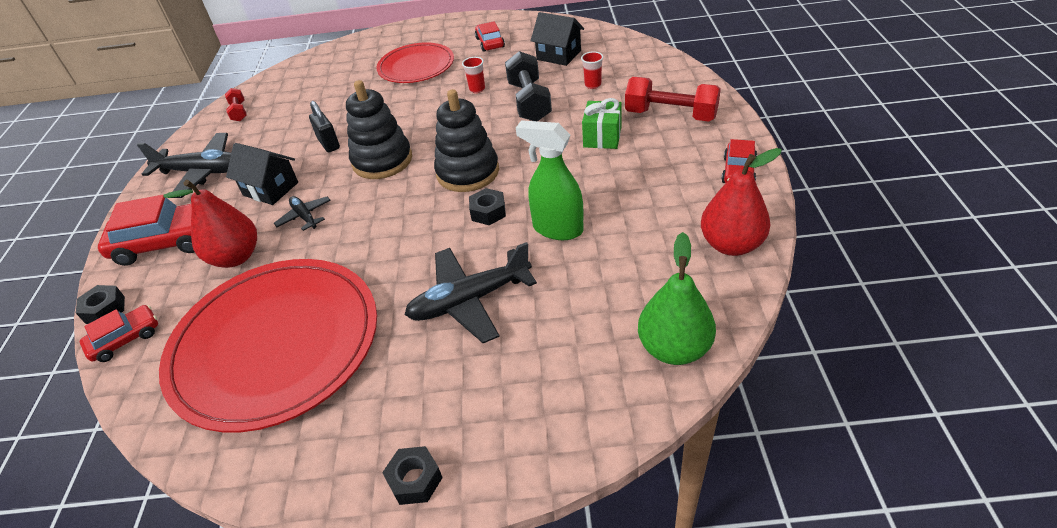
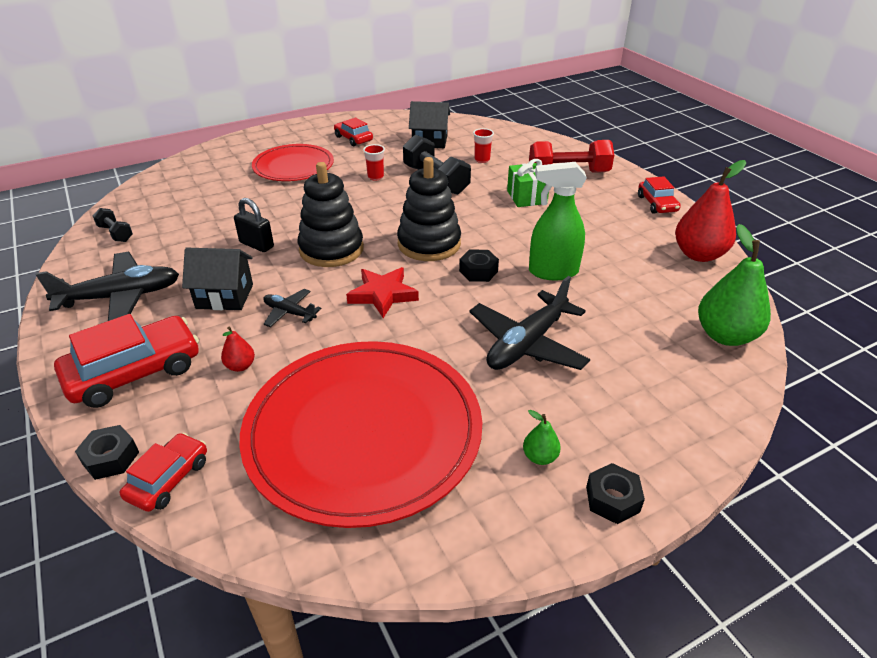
camera: 30 degrees left, 5 degrees down
(236, 257) = (240, 366): red pear -> red pear, size x0.46
(239, 112) = (115, 233): red dumbbell -> black dumbbell
(388, 217) = (383, 295): none -> red star
(389, 416) = (540, 457): none -> green pear

